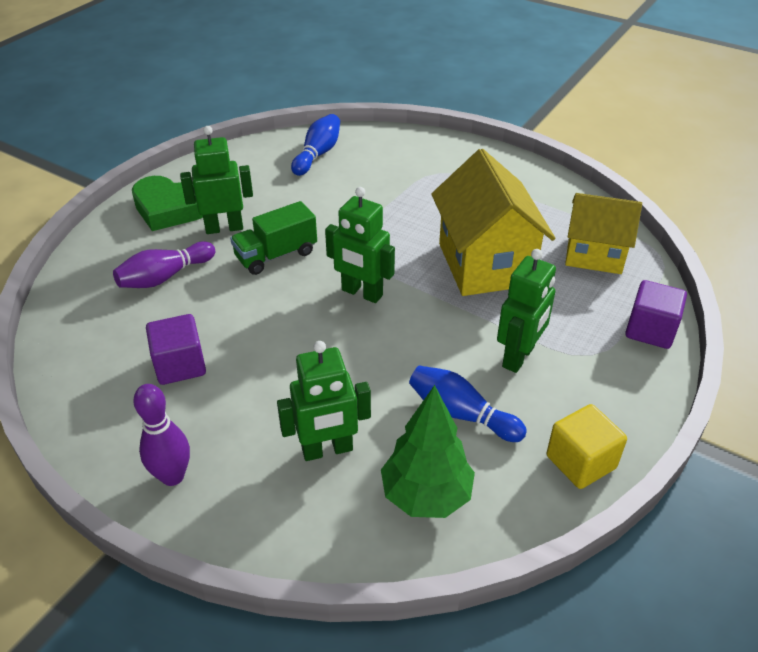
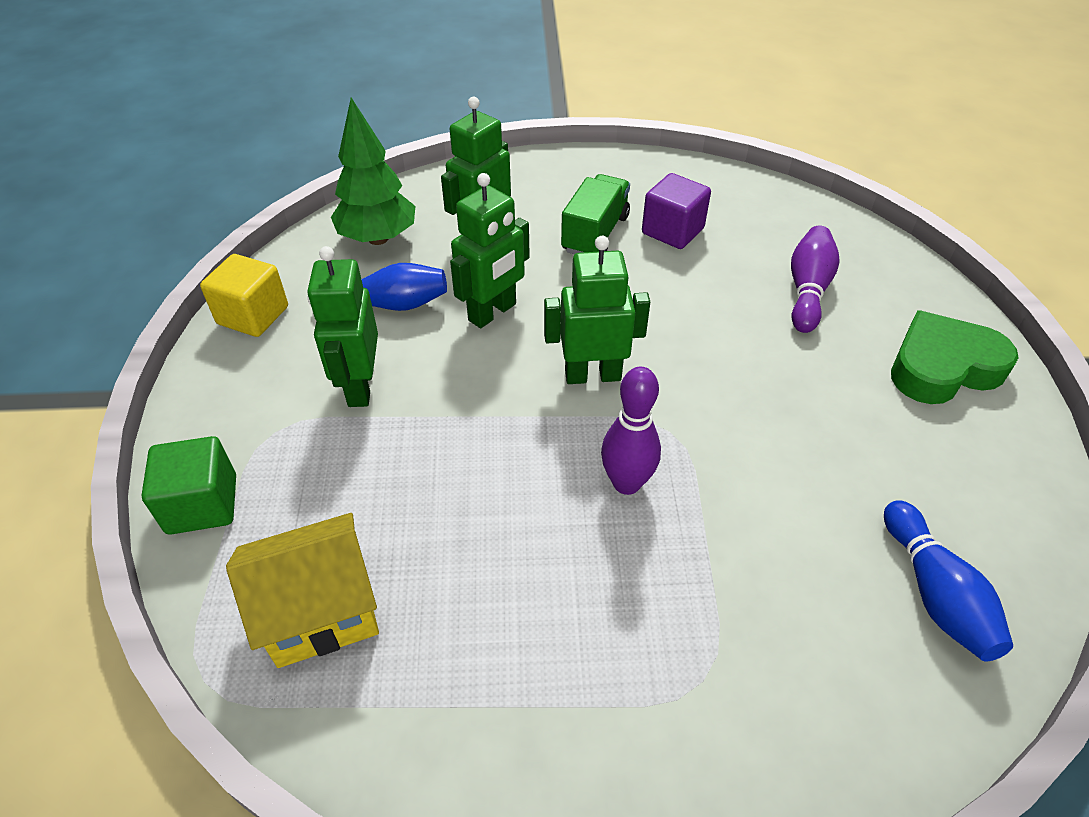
camera: 145 degrees right, 5 degrees up
(172, 476) = (576, 174): purple bowling pin -> purple bowling pin (626, 483)
(224, 228) = (845, 376): green robot -> green robot (493, 312)
(276, 255) = (740, 372): green truck -> green truck (595, 234)
(485, 264) = (477, 499): yellow house -> none
(650, 330) = (202, 504): purple cube -> green cube

